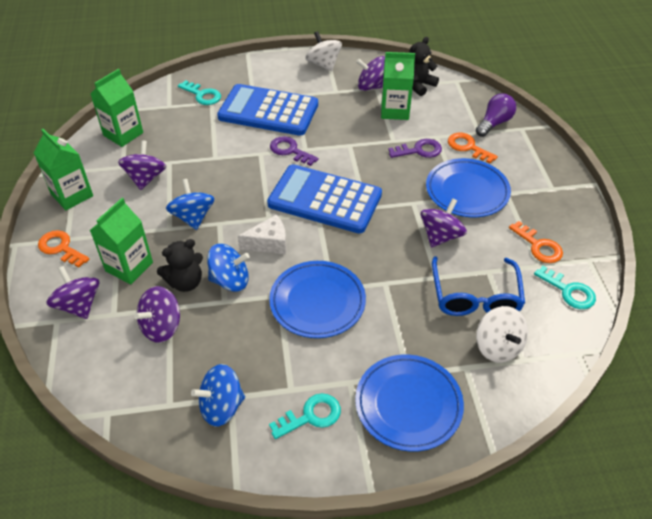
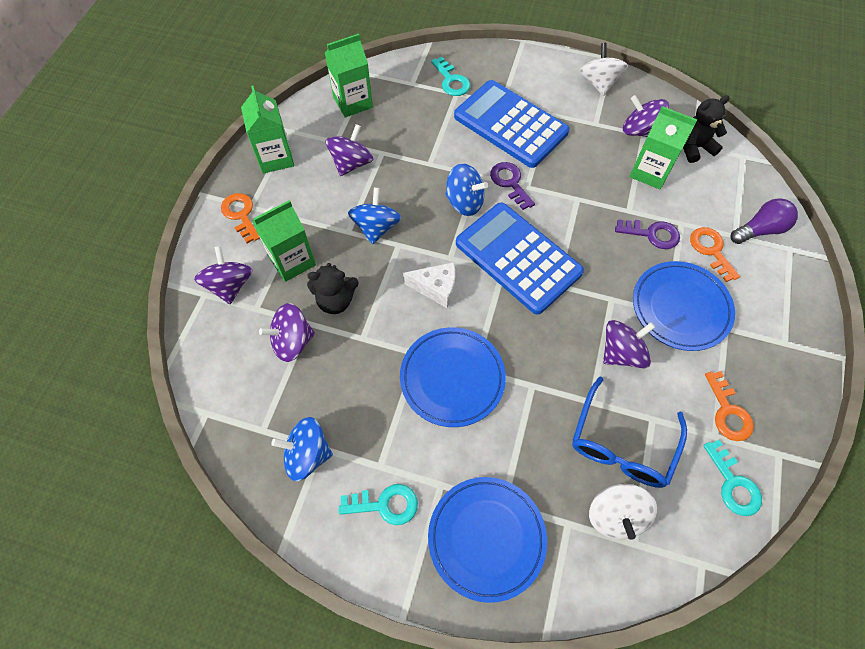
camera: 25 degrees right, 15 degrees up
(230, 280) = (378, 316): blue spinning top -> blue spinning top (464, 202)

